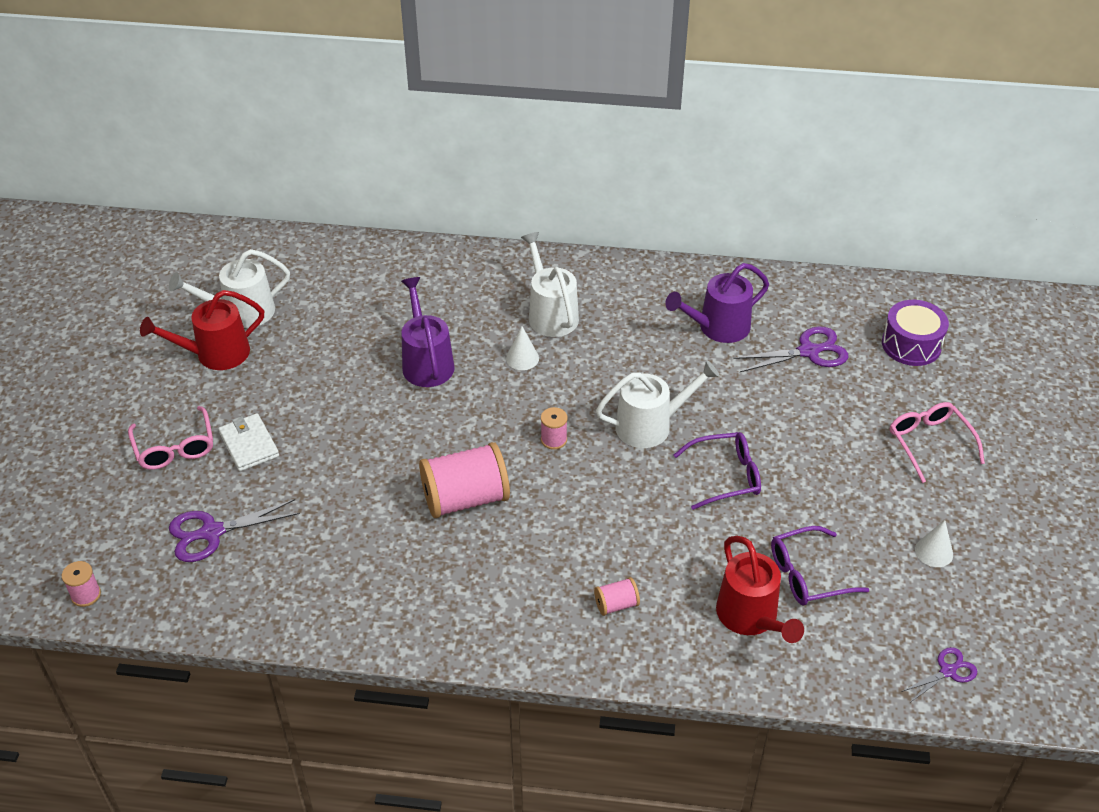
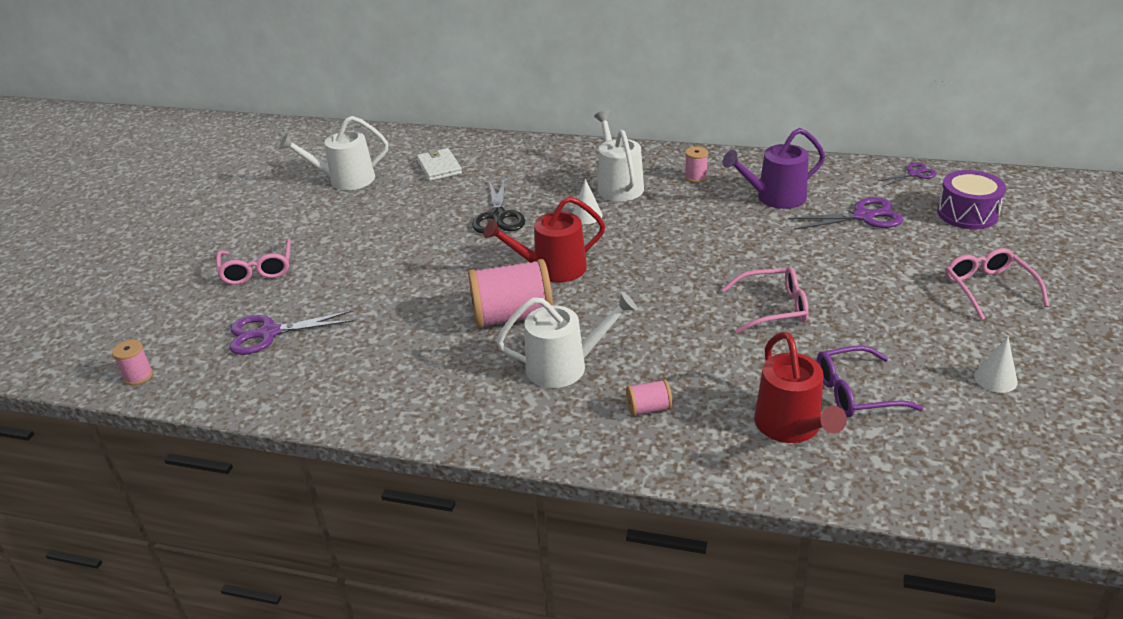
camera: 10 degrees right, 10 degrees down
(216, 354) = (314, 207): red watering can -> red watering can (552, 269)
(249, 445) = (323, 270): white wallet -> white wallet (439, 167)
(426, 362) = (498, 216): purple watering can -> black scissors
(554, 440) = (606, 275): pink spool -> pink spool (696, 177)
(650, 426) = (702, 267): white watering can -> white watering can (564, 366)
(726, 476) = (774, 308): purple glasses -> pink glasses
(948, 671) = (1016, 489): purple scissors -> purple scissors (914, 174)

